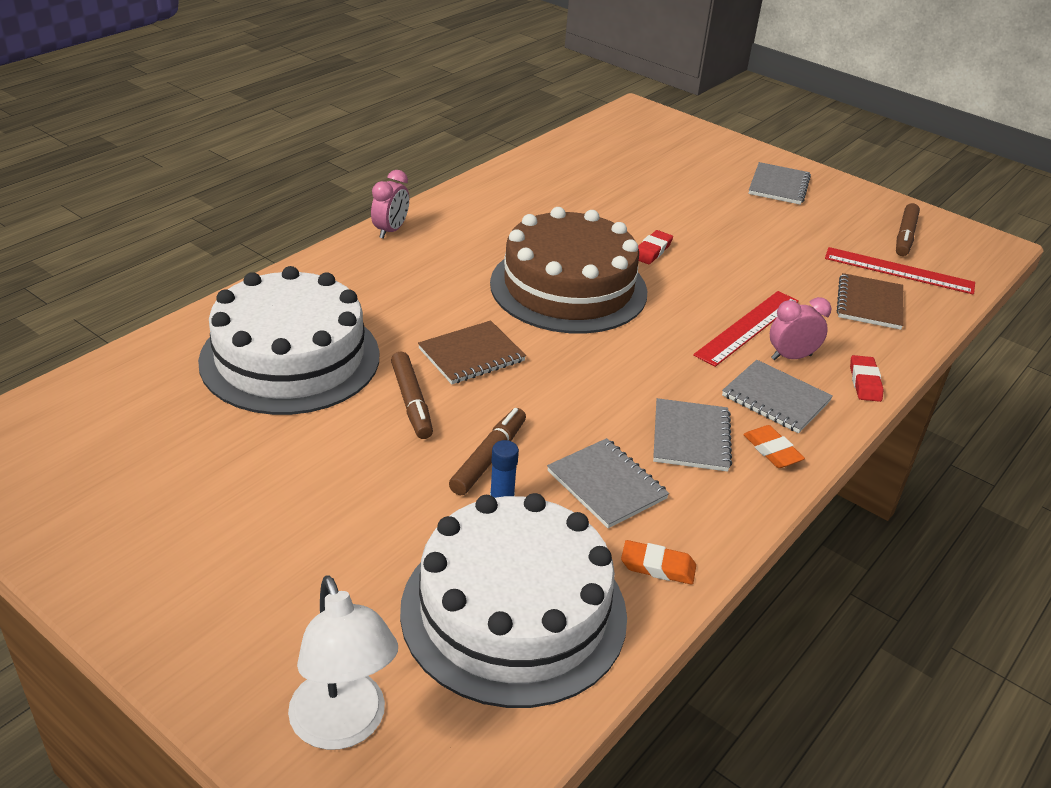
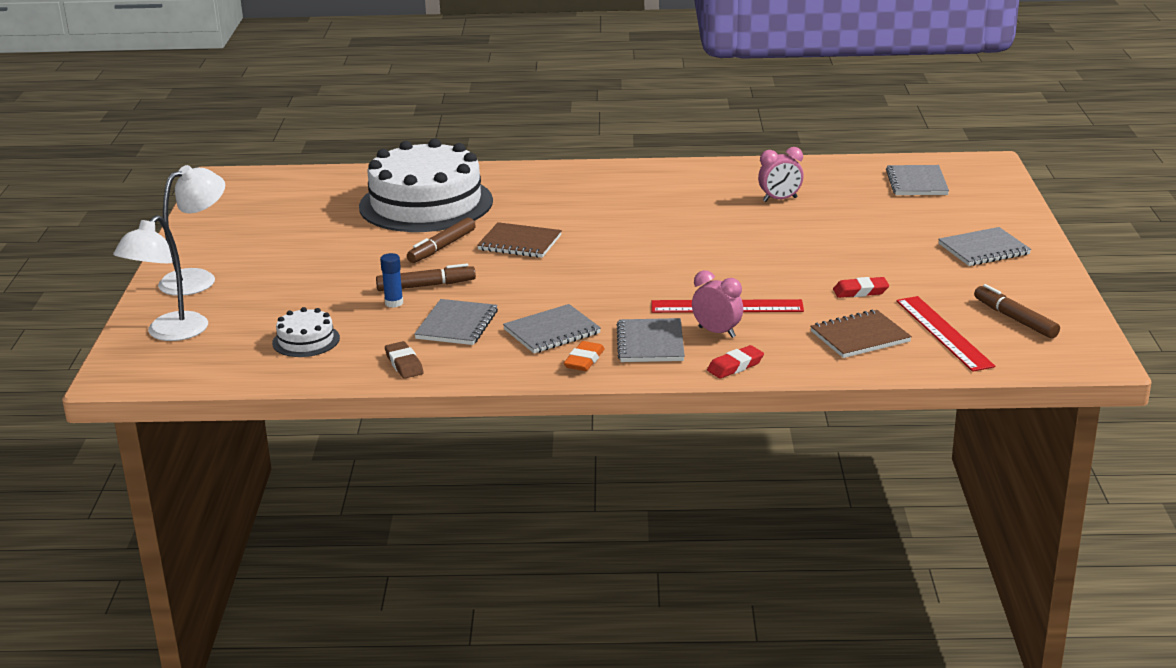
camera: 55 degrees right, 10 degrees down
(218, 620) = (198, 279): none -> white lamp
(390, 231) = (613, 169): pink clock -> pink clock (780, 199)
(514, 611) = (306, 340): white cake -> white cake, size x0.42
(568, 287) = (656, 238): brown cake -> none
(631, 145) = (916, 183): none -> grey notebook
(652, 251) = (765, 244): red eraser -> red eraser (860, 291)
(657, 567) = (404, 364): orange eraser -> brown eraser
(905, 236) = (1015, 319): brown marker -> brown marker turned 75 degrees clockwise

